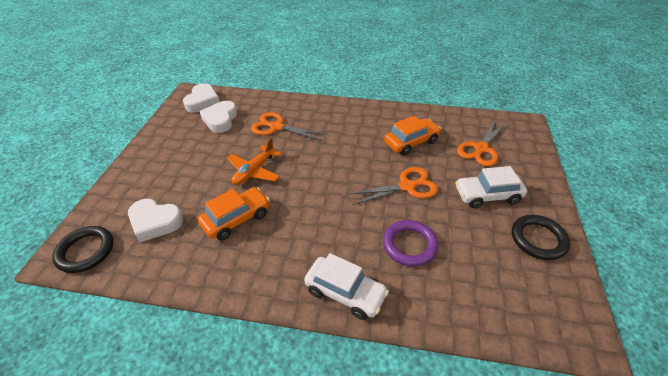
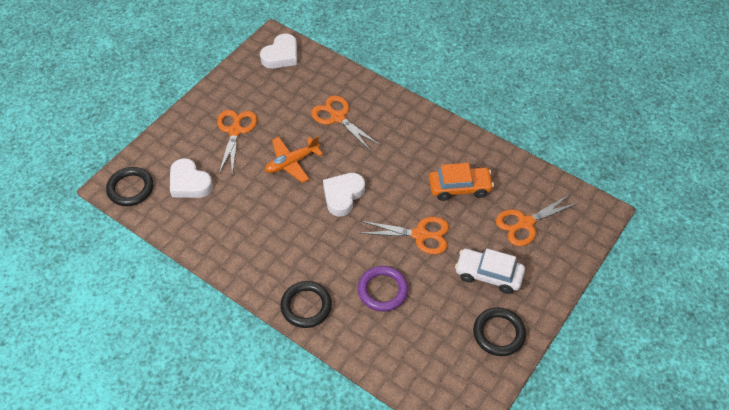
camera: 25 degrees right, 10 degrees up
(185, 164) = (235, 131): none -> orange scissors
(220, 120) = (288, 87): white heart -> white heart (343, 196)
(236, 219) = (254, 206): orange car -> none
(345, 292) = (306, 306): white car -> black ring

